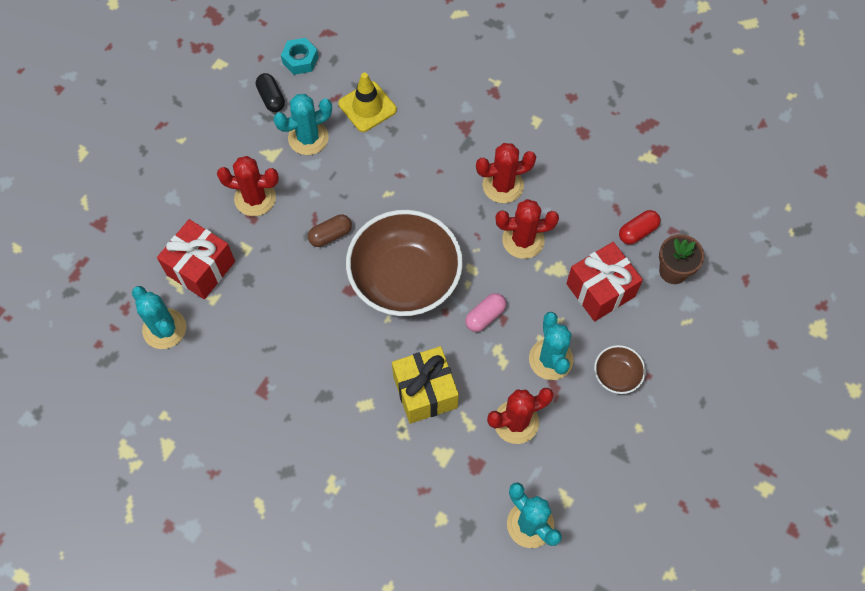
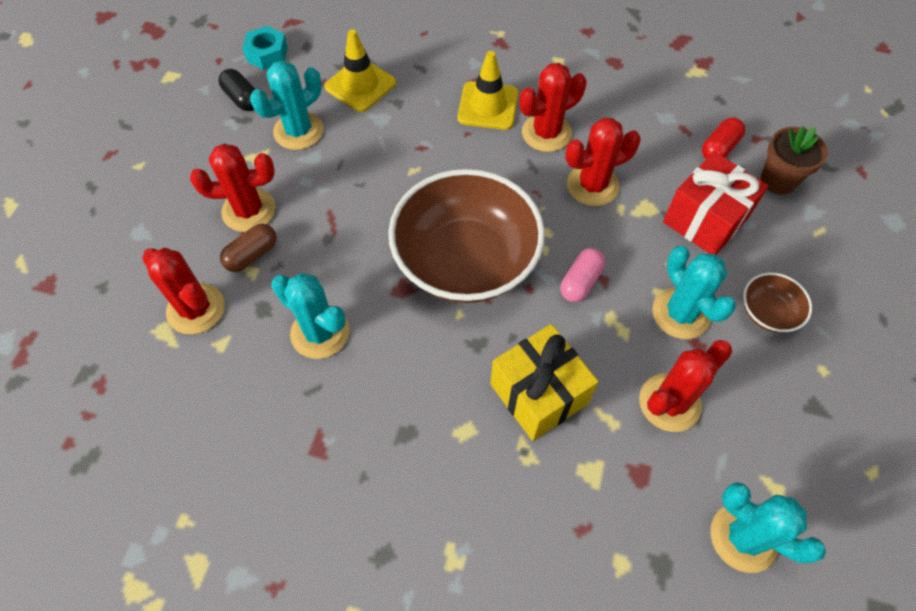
camera: 15 degrees left, 5 degrees down
(164, 329) = (161, 399): turquoise cactus -> turquoise cactus (320, 332)
(201, 268) = (196, 309): red gift -> red cactus
(330, 235) = (356, 231): brown capsule -> brown capsule (252, 255)
(464, 150) = (488, 106): none -> yellow traffic cone

